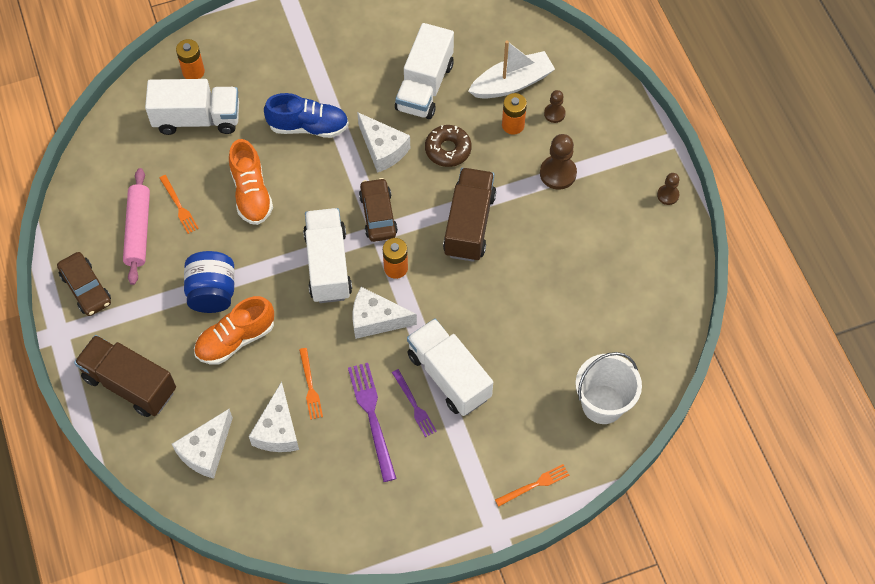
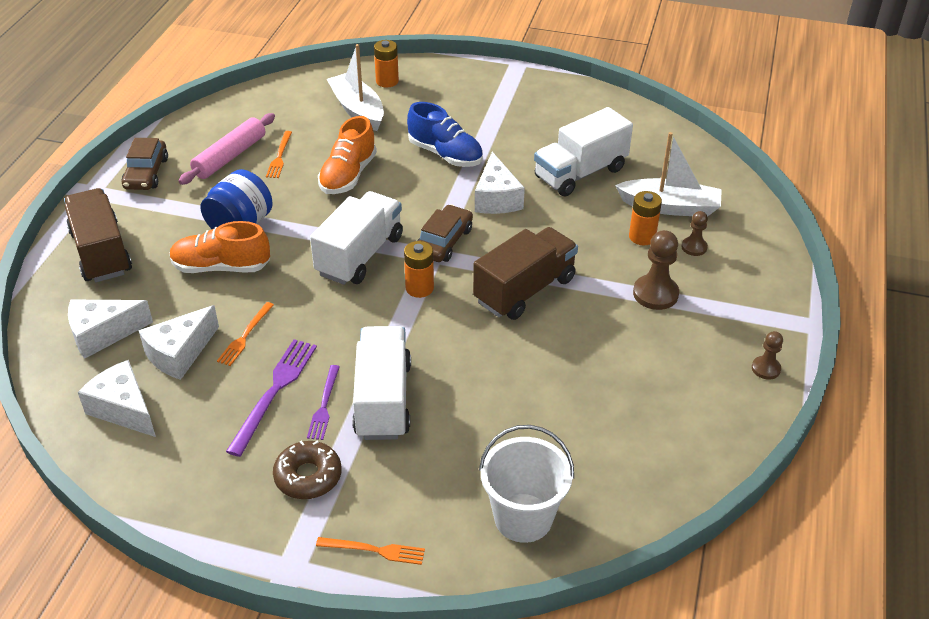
camera: 35 degrees right, 20 degrees down
(197, 119) = (357, 110): white truck -> white boat
(376, 320) = (359, 318): white cheese -> white cheese (123, 409)
(448, 149) = (558, 226): brown donut -> brown donut (308, 476)

